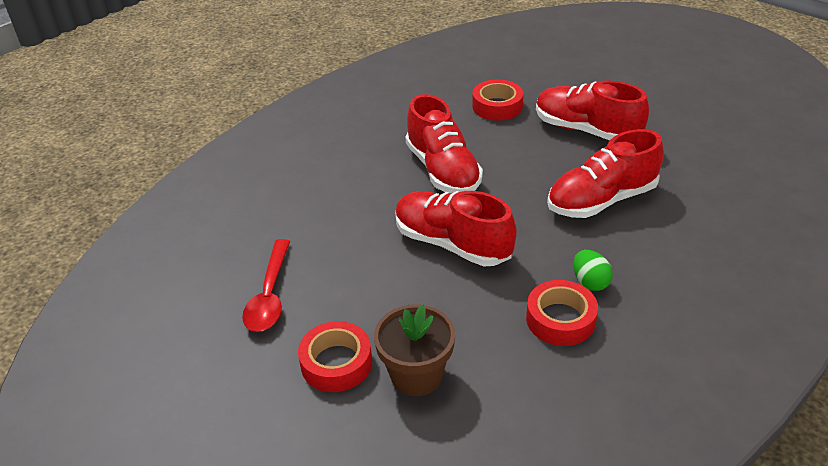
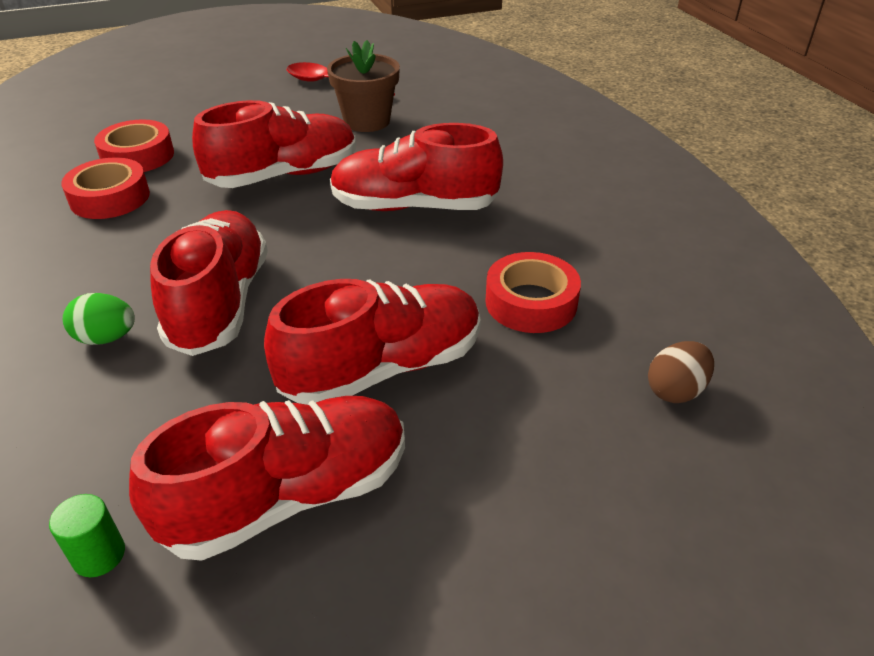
camera: 115 degrees right, 0 degrees up
(336, 363) = (224, 95): red tape -> red tape (138, 156)
(416, 375) = (165, 119): brown flower pot -> brown flower pot (367, 121)
(519, 62) = (675, 390): none -> brown egg
(590, 282) = (121, 233): green egg -> green egg (106, 338)
(674, 126) = (288, 496): none -> red shoe
(750, 155) = (99, 555): none -> green cylinder

